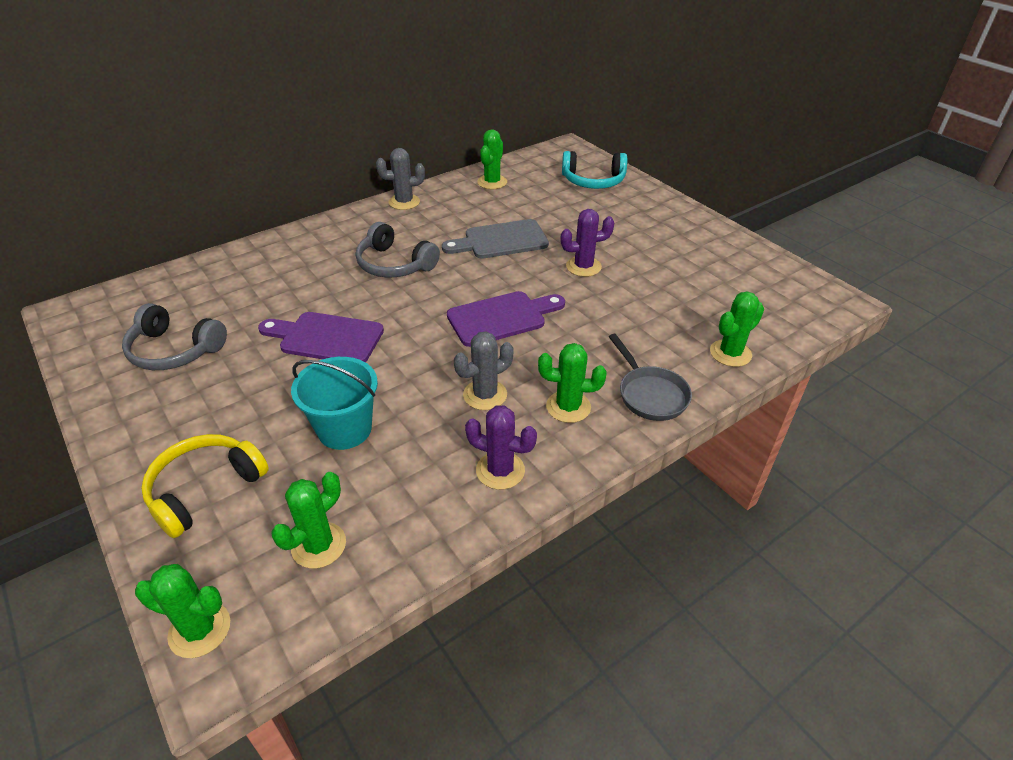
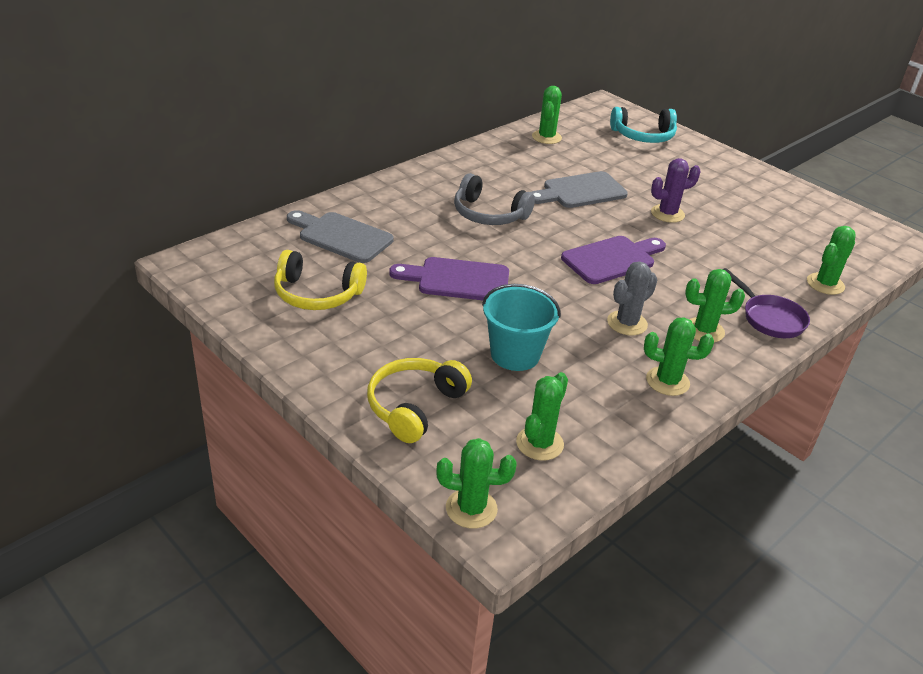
camera: 10 degrees left, 5 degrees down
(174, 350) = (317, 294): grey headphones -> yellow headphones
(233, 286) = (341, 236): none -> grey cutting board
(404, 202) = (469, 156): grey cactus -> none
(500, 470) = (667, 381): purple cactus -> green cactus
(650, 394) = (769, 318): grey pan -> purple pan

